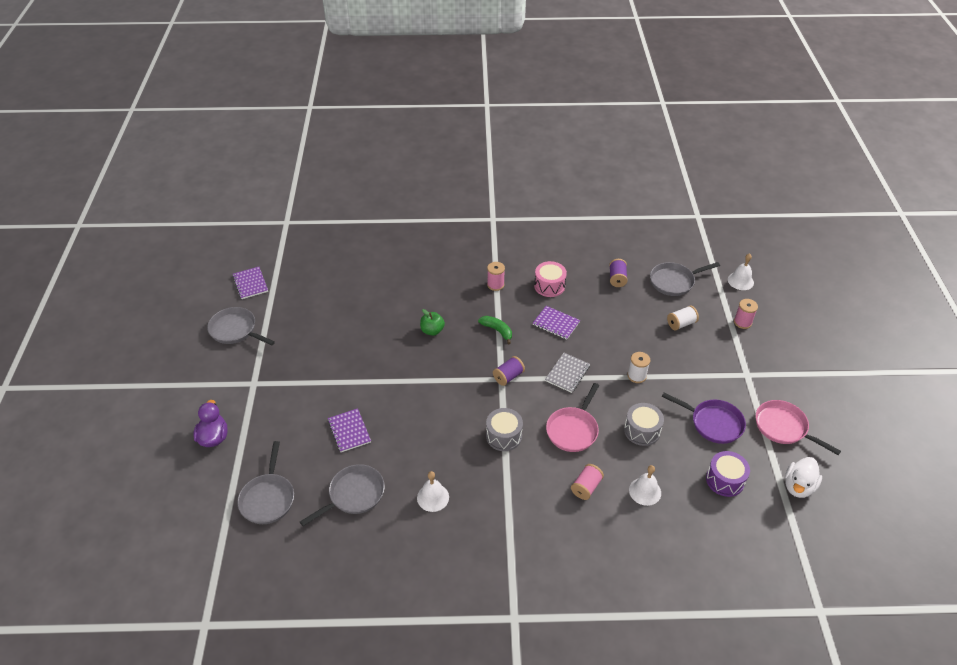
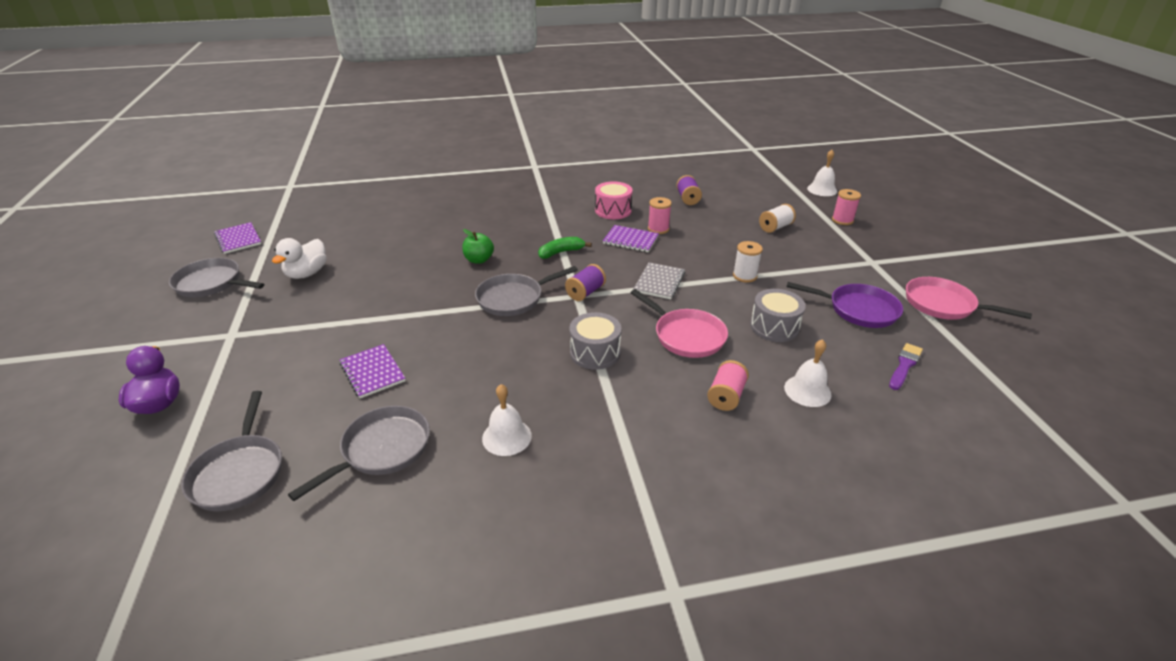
camera: 10 degrees left, 10 degrees down
(495, 285) = (549, 215): pink spool -> pink spool (658, 229)
(497, 330) = (561, 252): green banana -> green banana turned 60 degrees counterclockwise
(573, 429) = (686, 335): pink pan -> pink pan turned 60 degrees counterclockwise
(674, 281) = (752, 196): grey pan -> grey pan (514, 298)
(725, 480) = (904, 365): purple drum -> purple brush
(798, 486) = (999, 361): white duck -> white duck (307, 273)

